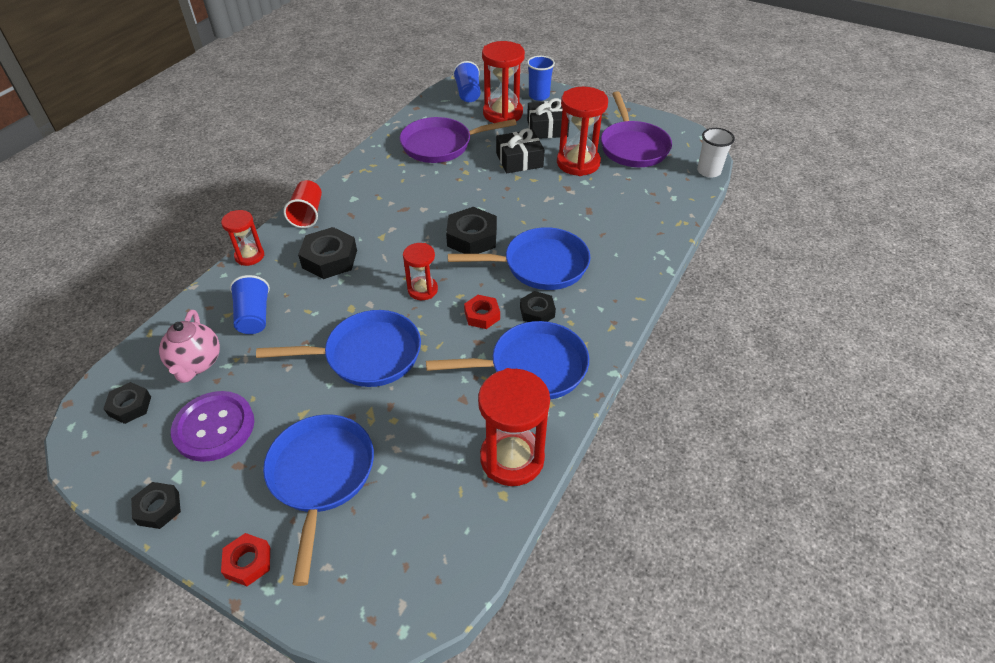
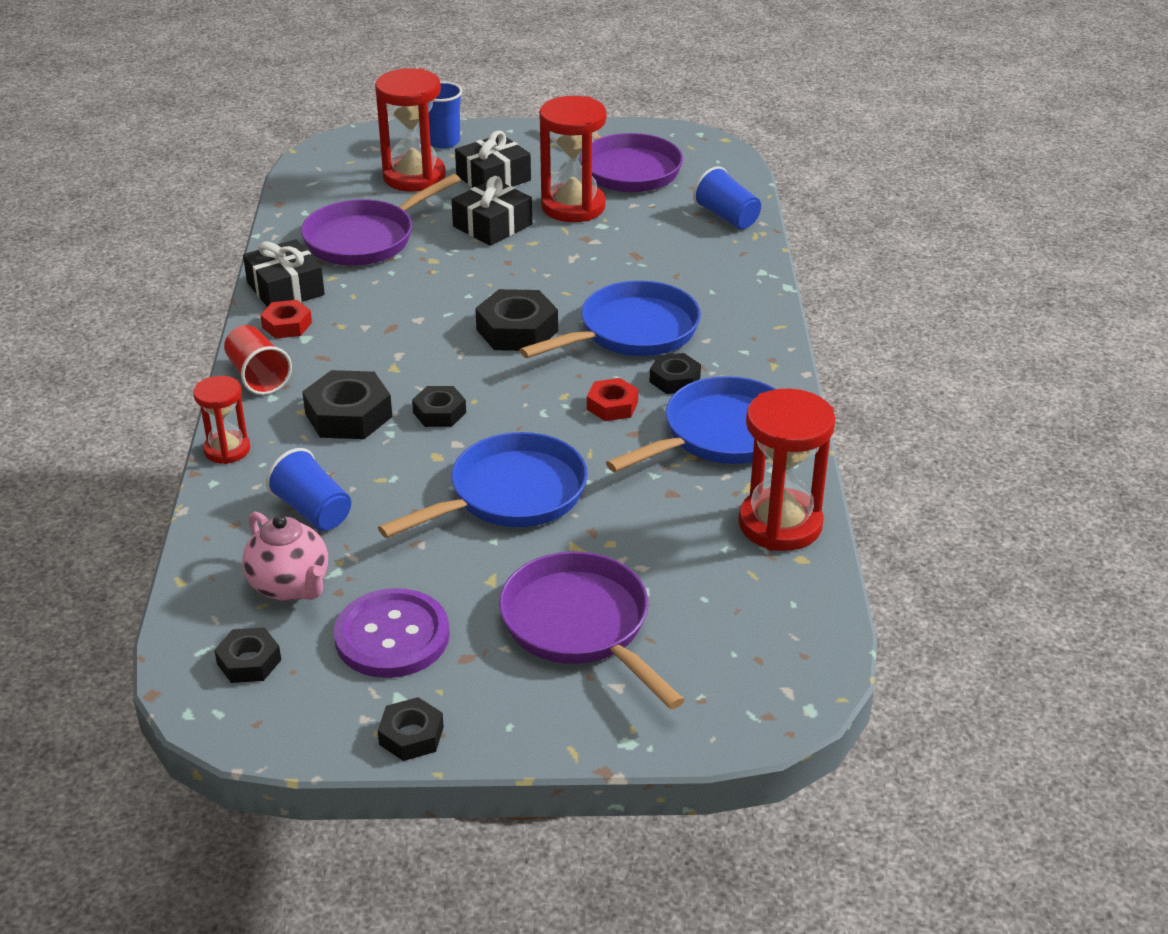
camera: 30 degrees left, 10 degrees down
(248, 562) = (579, 732): red nut -> red nut (287, 325)
(321, 476) = (580, 626): blue pan -> purple pan
(371, 163) = (285, 289): none -> black gift
(379, 278) = (439, 412): none -> black nut
(422, 290) = (510, 405): red hourglass -> none
(468, 93) = (338, 165): blue cup -> blue cup (727, 217)
(708, 171) = (742, 170): white cup -> none

